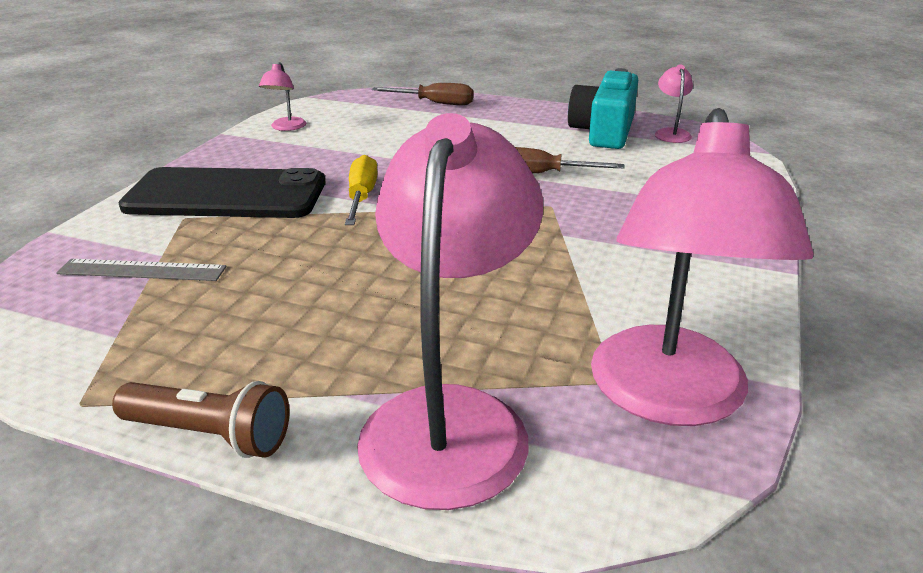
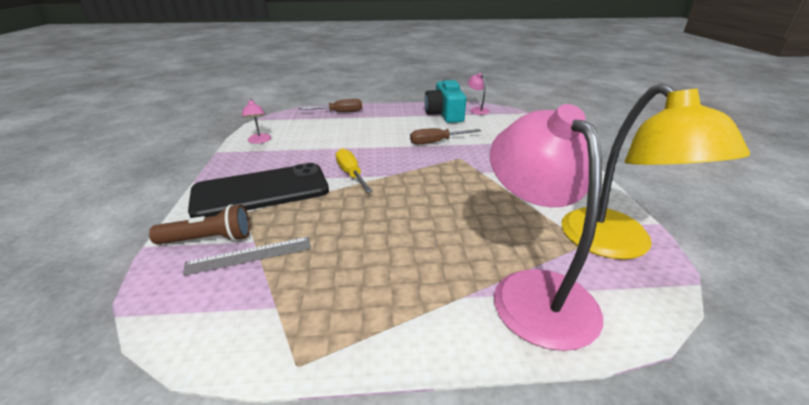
camera: 25 degrees left, 0 degrees up
(209, 435) = (410, 352): brown flashlight -> brown flashlight (208, 240)
(669, 398) = (617, 245): pink lamp -> yellow lamp

